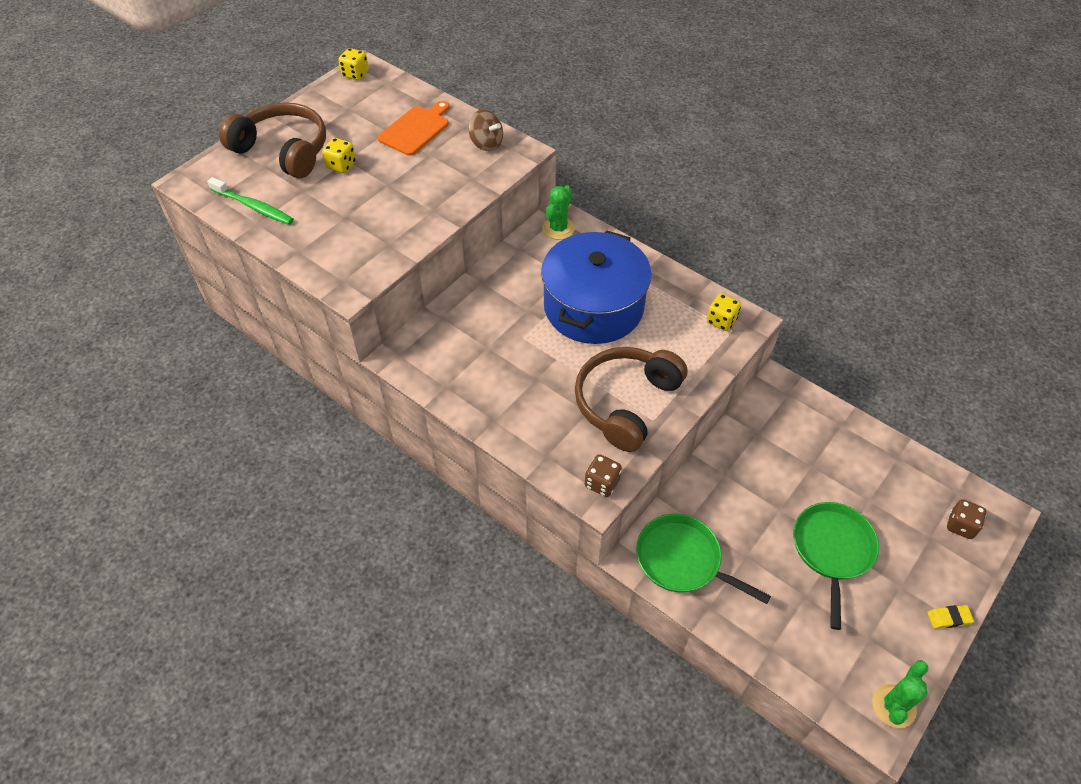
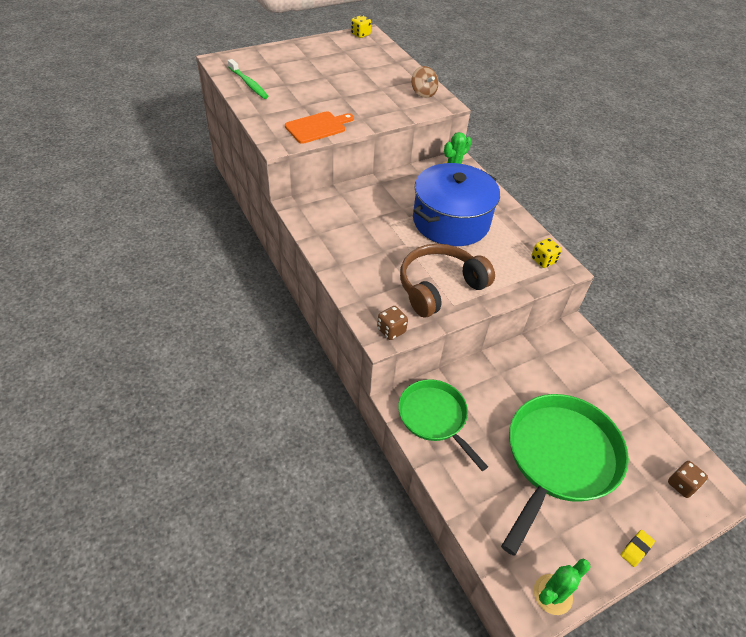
camera: 20 degrees right, 5 degrees down
(283, 150) = (287, 60): brown headphones -> none
(341, 165) = (318, 78): yellow dice -> none
(416, 129) = (380, 73): orange cutting board -> orange cutting board (317, 127)
(832, 550) = (559, 458): green pan -> green pan, size x1.62
(949, 618) = (636, 549): yellow eraser -> yellow eraser turned 60 degrees counterclockwise

